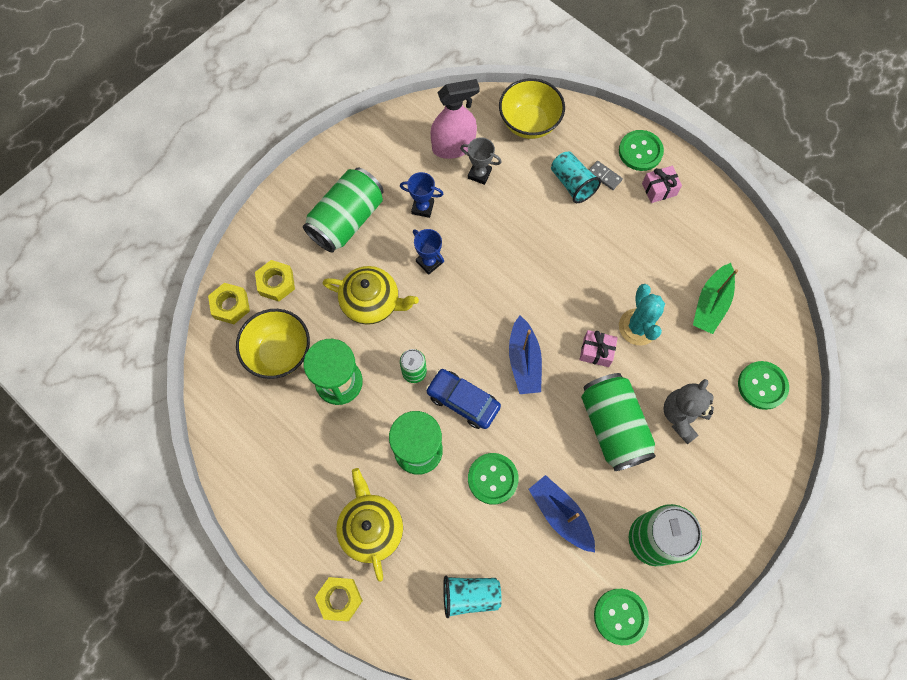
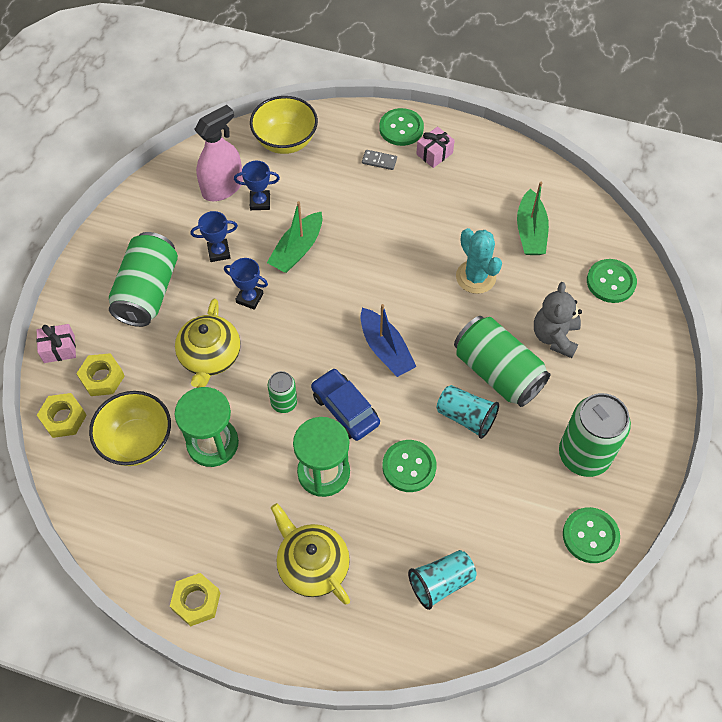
camera: 25 degrees left, 10 degrees down
(339, 599) = (313, 647): yellow nut -> yellow nut (196, 601)
(372, 302) = (210, 357): yellow teapot -> yellow teapot turned 105 degrees clockwise
(463, 401) = (345, 409): blue car -> blue car turned 45 degrees clockwise
(479, 174) = (260, 202): grey trophy -> blue trophy
(491, 233) = (297, 250): none -> green boat
(560, 515) = (489, 471): blue boat -> none
(572, 183) = (352, 178): turquoise cup -> turquoise cup (466, 417)
(596, 352) = (449, 314): pink gift -> pink gift (59, 349)

